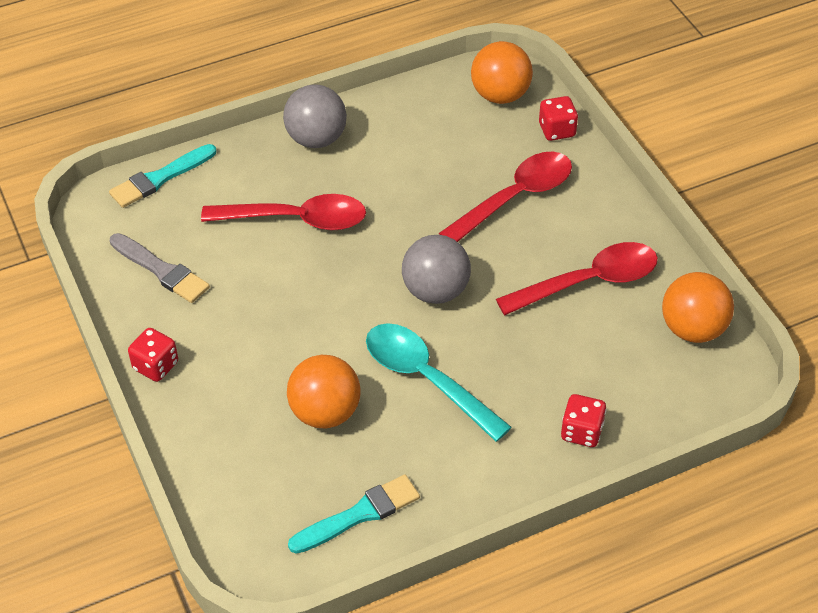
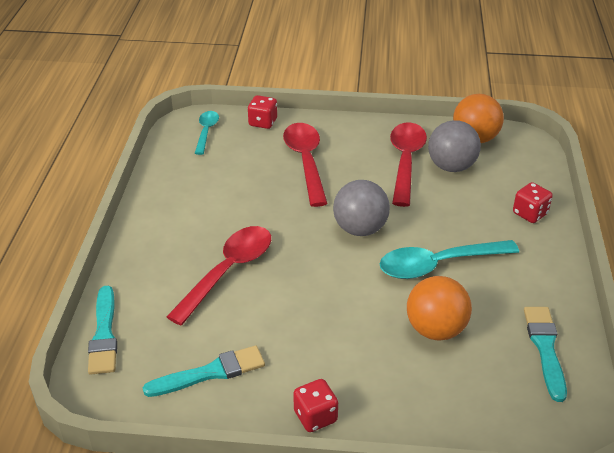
camera: 60 degrees left, 10 degrees down
(161, 270) = (210, 373): grey brush -> turquoise brush
(316, 139) = (155, 229): grey ball -> grey ball (451, 167)
(500, 95) = (206, 132): orange ball -> turquoise spoon

